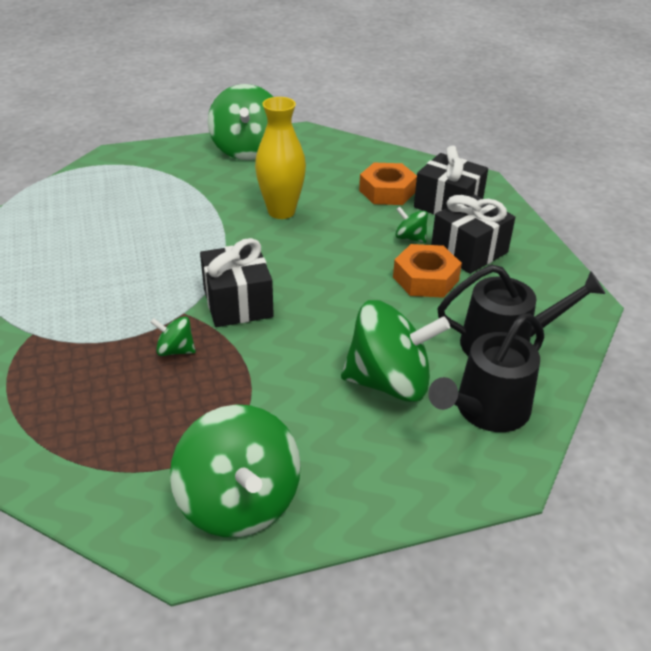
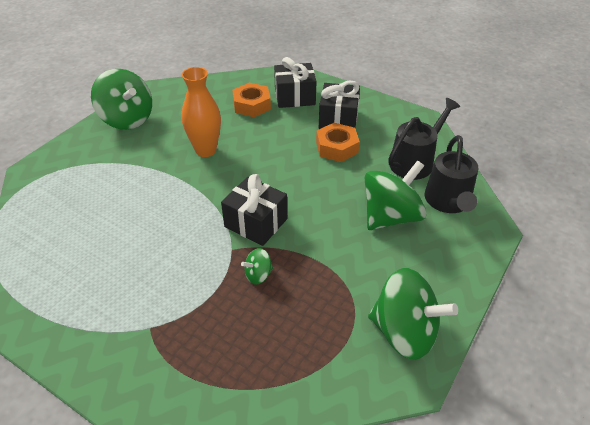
camera: 40 degrees left, 5 degrees up
(281, 211) = (206, 150): yellow vase -> orange vase
(410, 238) = (299, 128): green spinning top -> none

